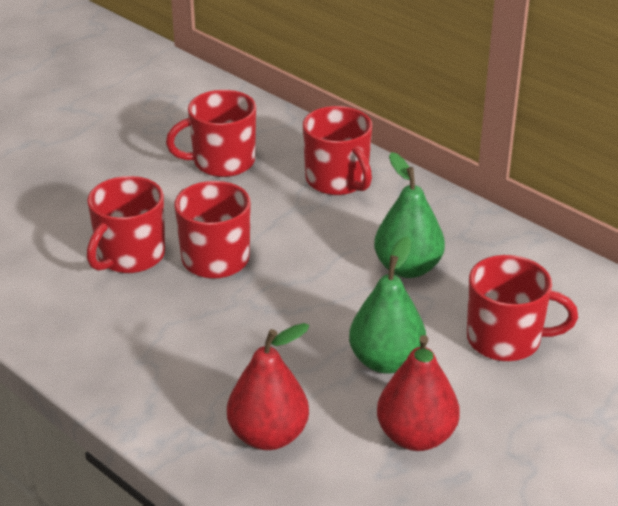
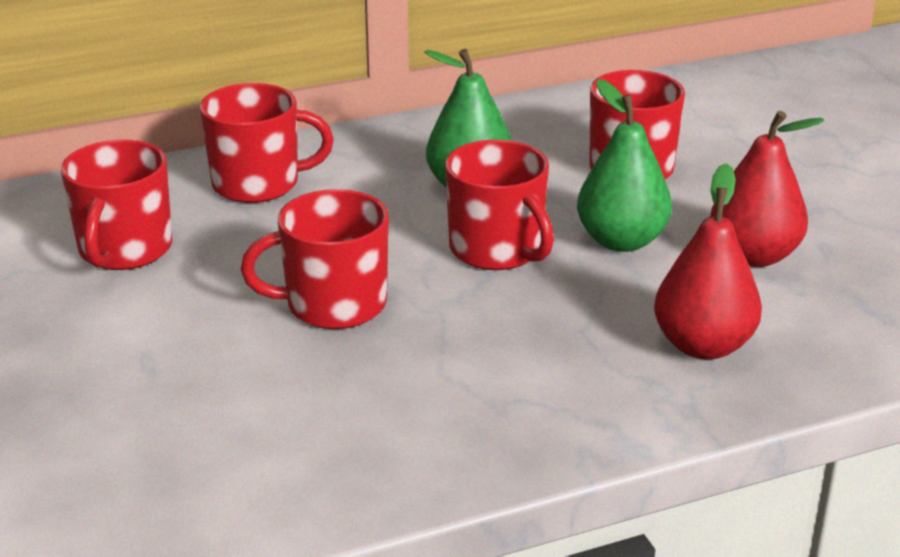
camera: 65 degrees left, 5 degrees down
(130, 256) = (265, 369): red mug -> red mug (497, 250)

